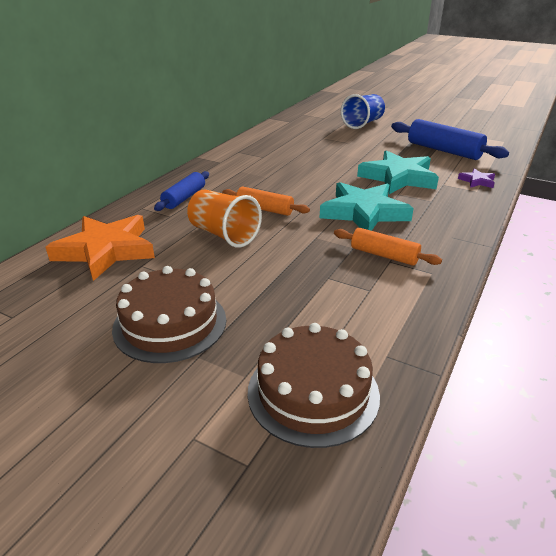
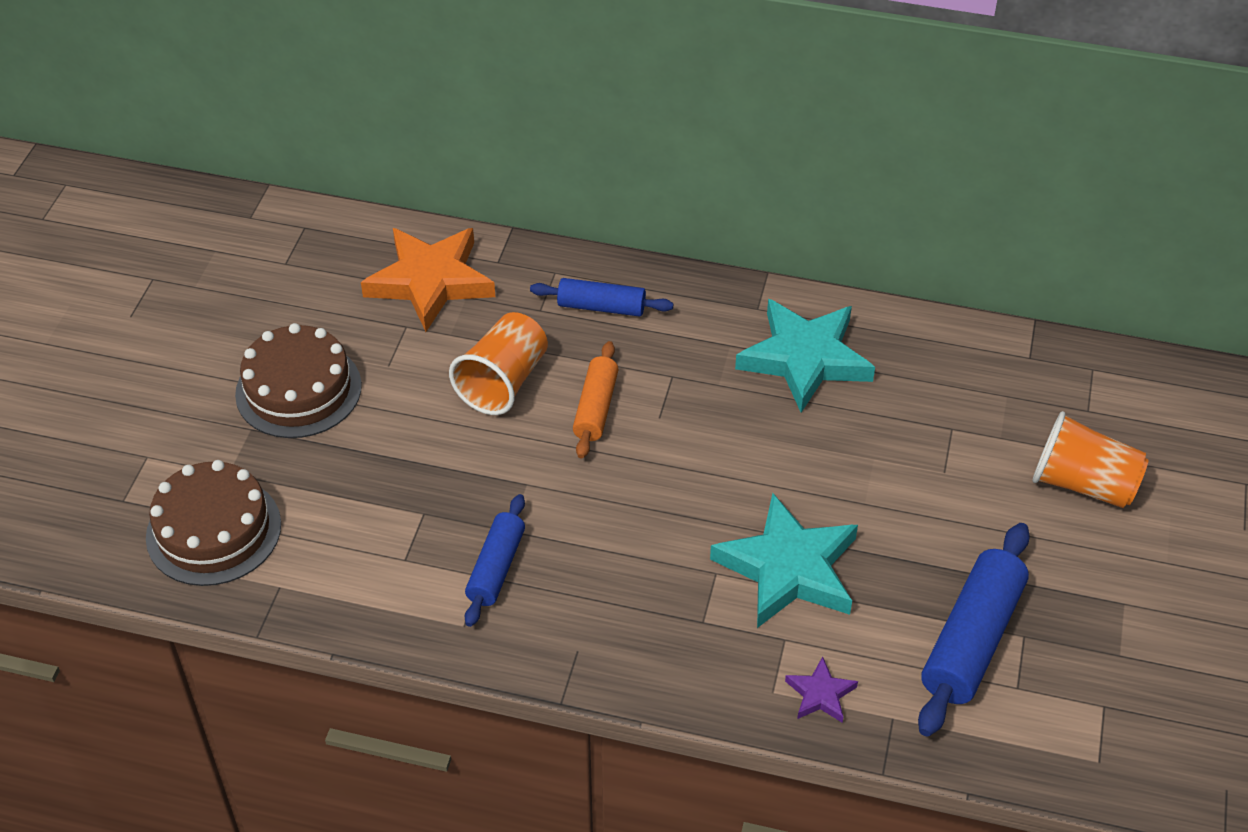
camera: 75 degrees right, 15 degrees up
(362, 123) = (1082, 484): blue cup -> orange cup
(364, 212) = (625, 531): turquoise star -> turquoise star (805, 359)
(384, 255) = (496, 568): orange rolling pin -> blue rolling pin

